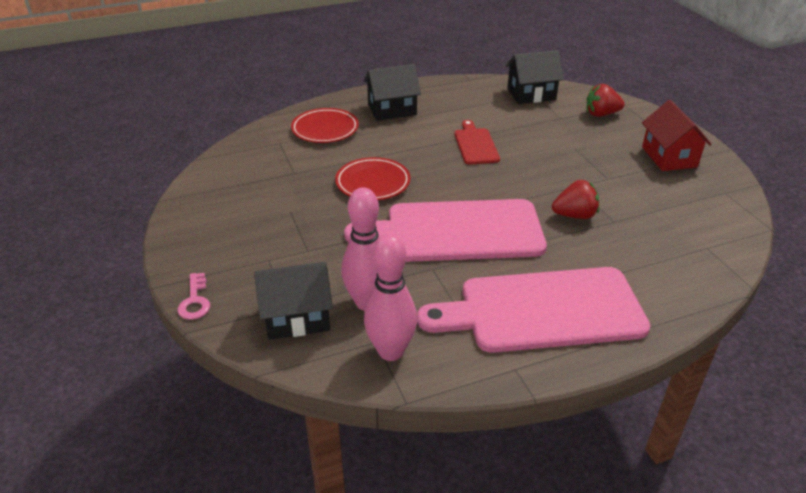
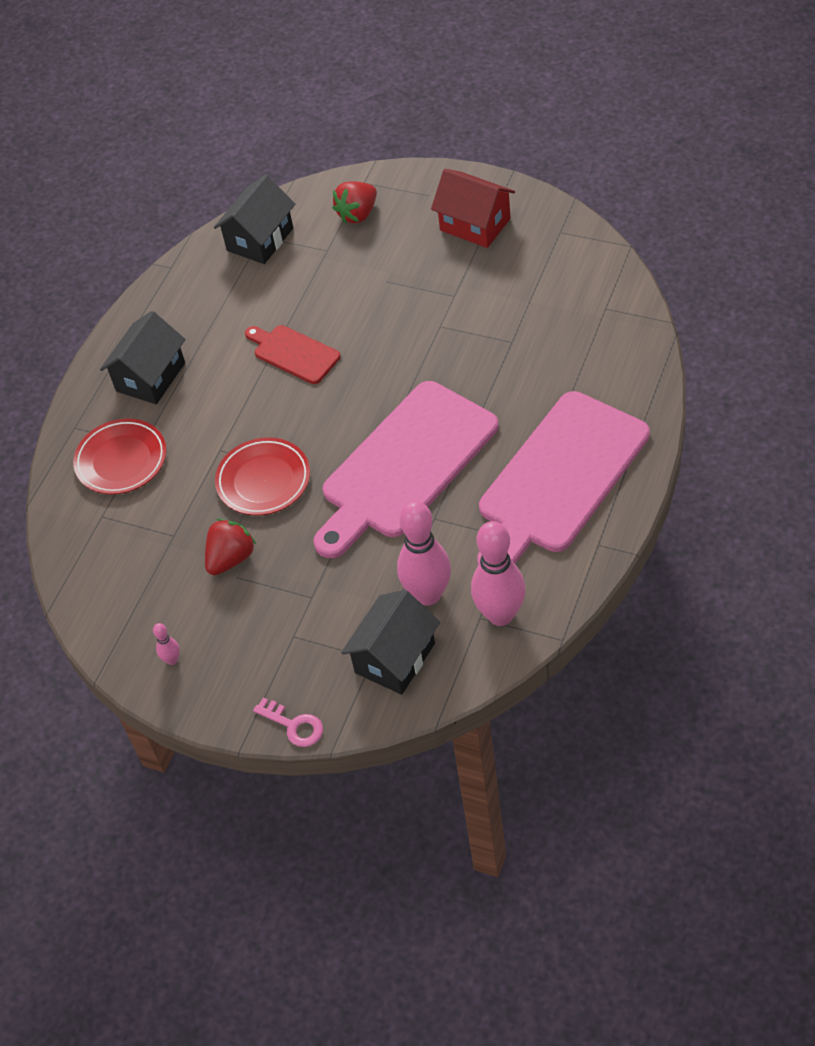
camera: 40 degrees left, 15 degrees up
(201, 220) = (172, 660): none -> pink bowling pin
(575, 215) = (475, 362): red strawberry -> red strawberry (231, 558)

